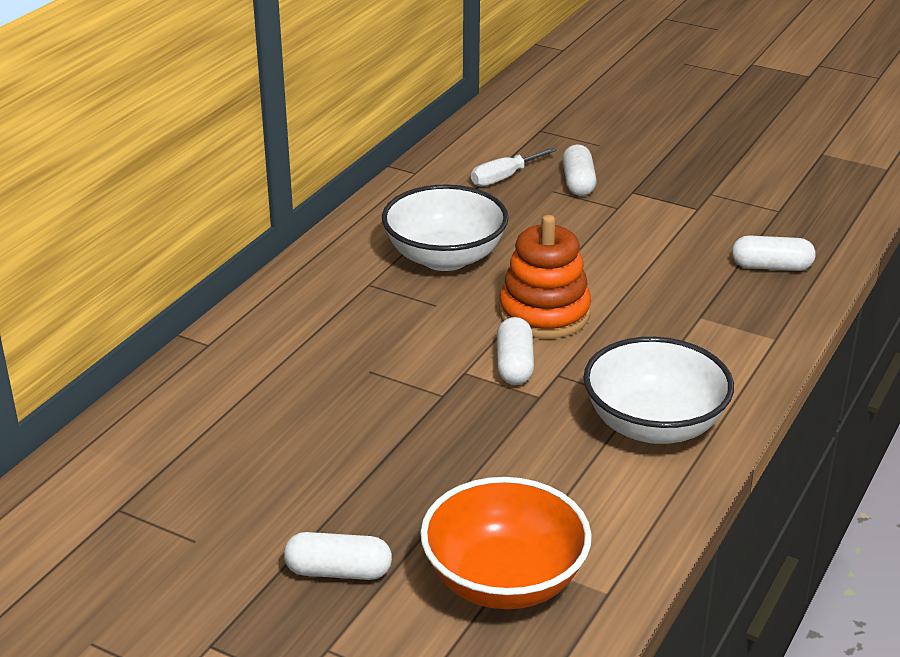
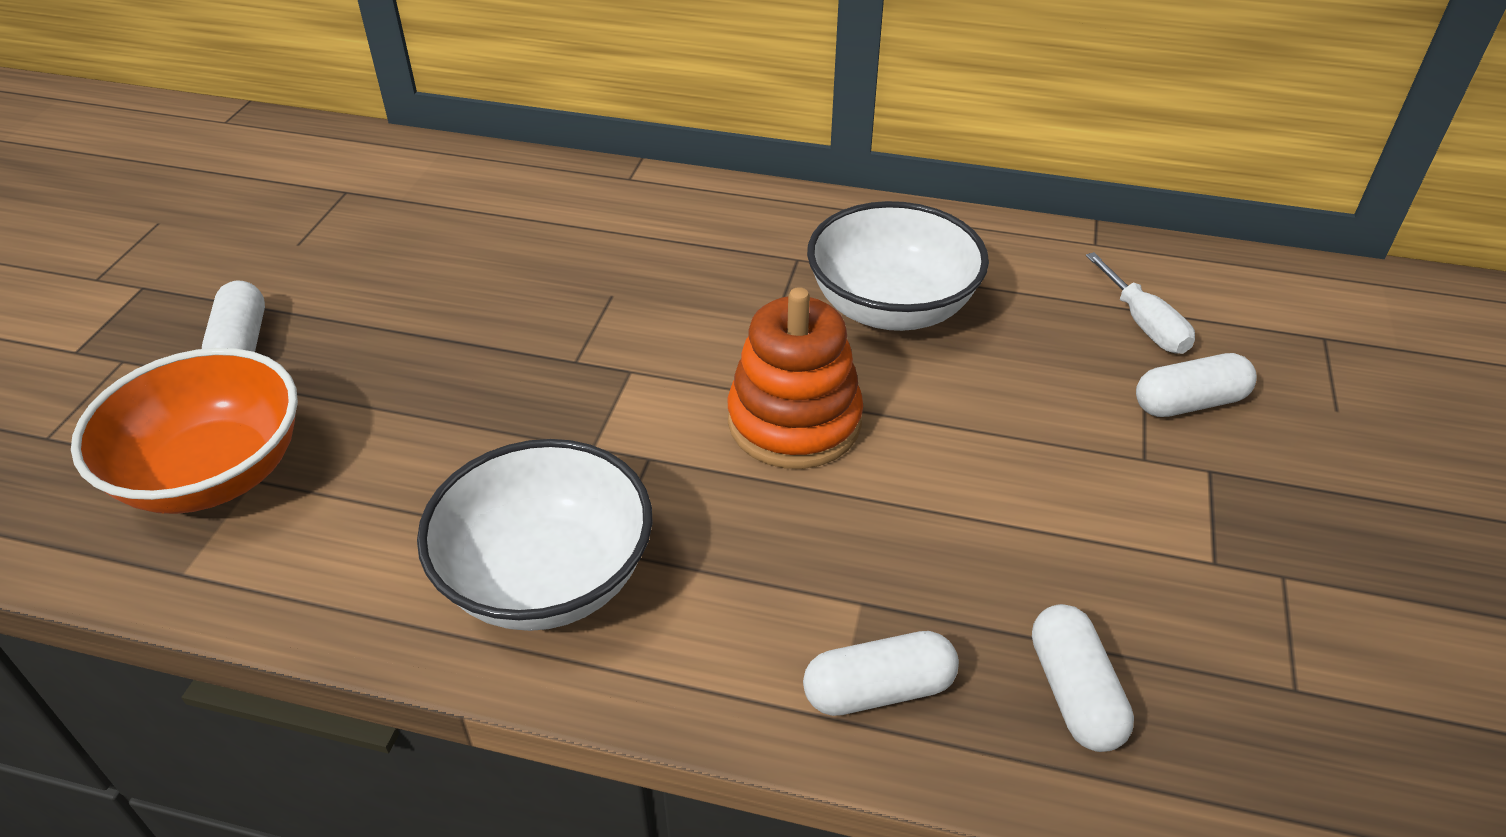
camera: 75 degrees right, 10 degrees up
(504, 177) = (1144, 324): white screwdriver -> white screwdriver turned 150 degrees counterclockwise
(514, 365) = (658, 412): white capsule -> white capsule (878, 690)

